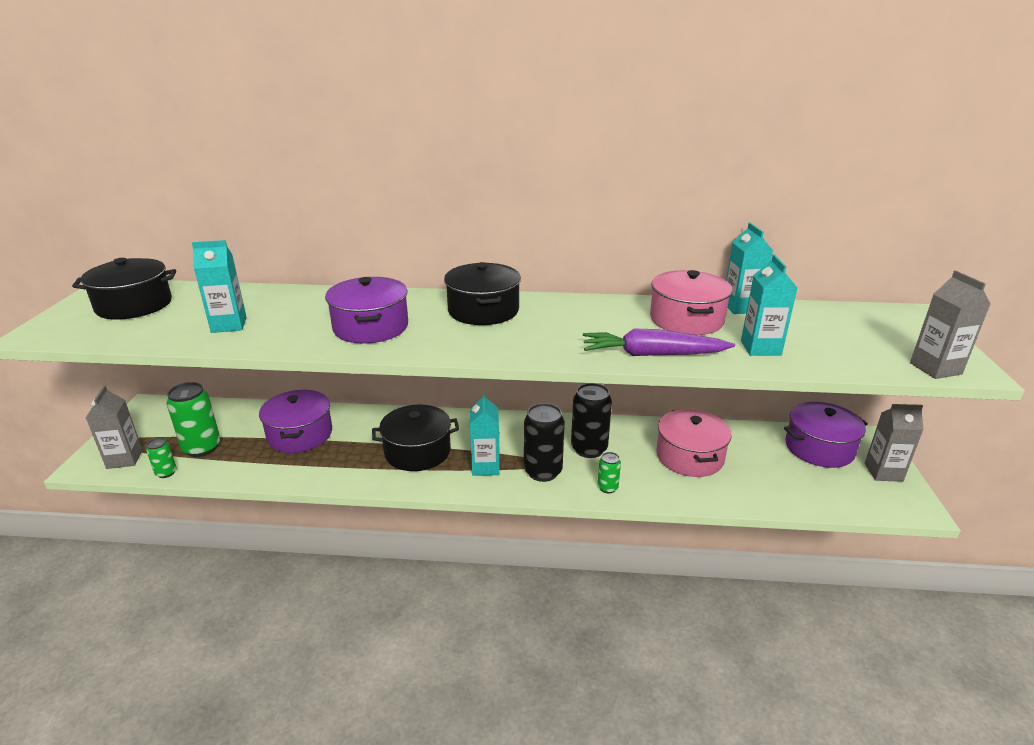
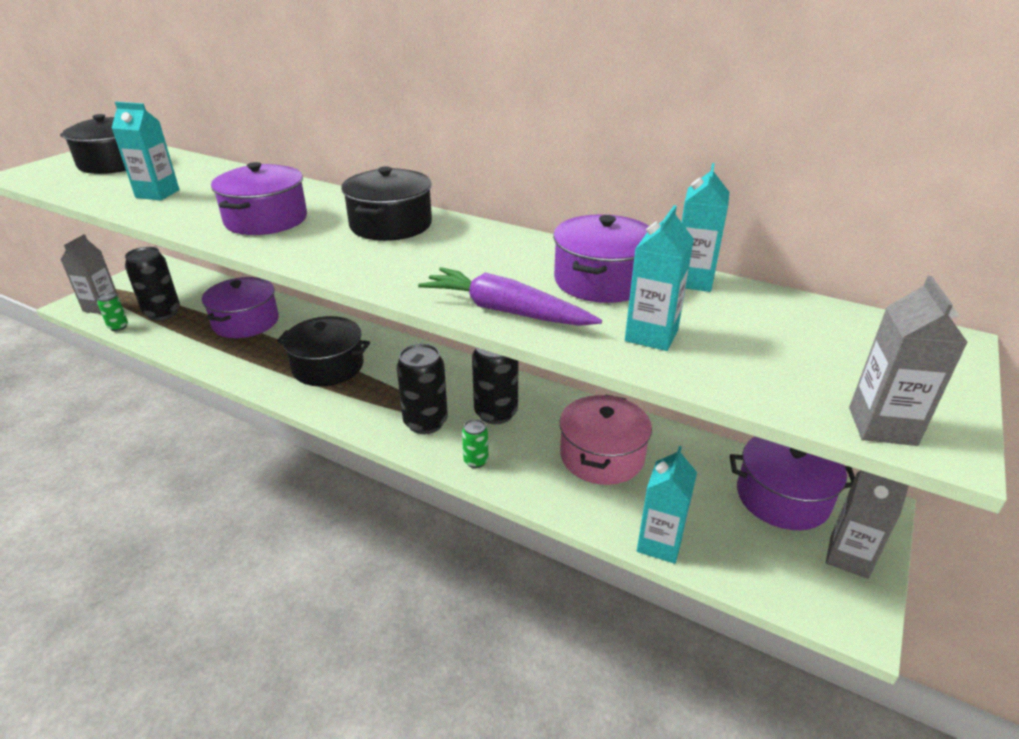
camera: 25 degrees right, 5 degrees up
(202, 448) = (162, 313): green can -> black can
(485, 467) = (375, 400): turquoise carton -> turquoise carton (659, 543)
(686, 319) = (601, 280): pink pot -> purple pot

